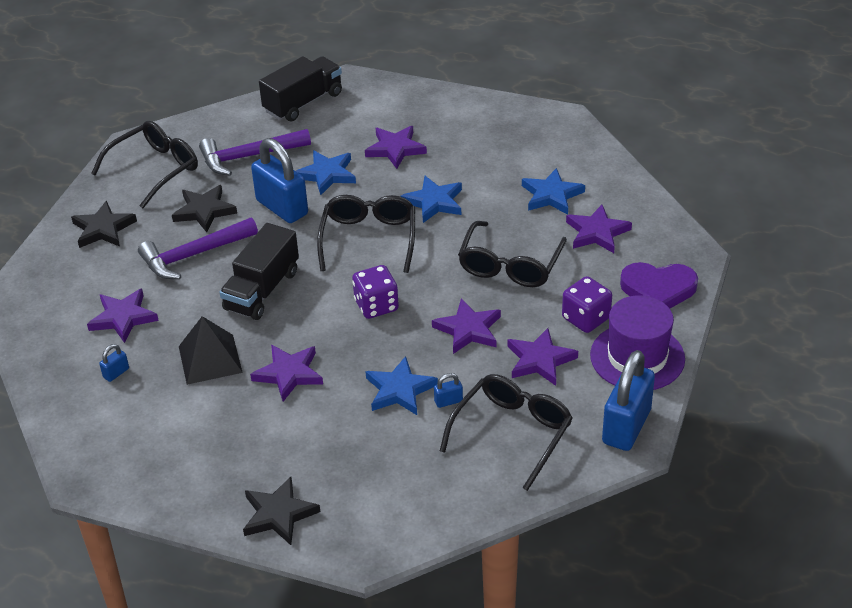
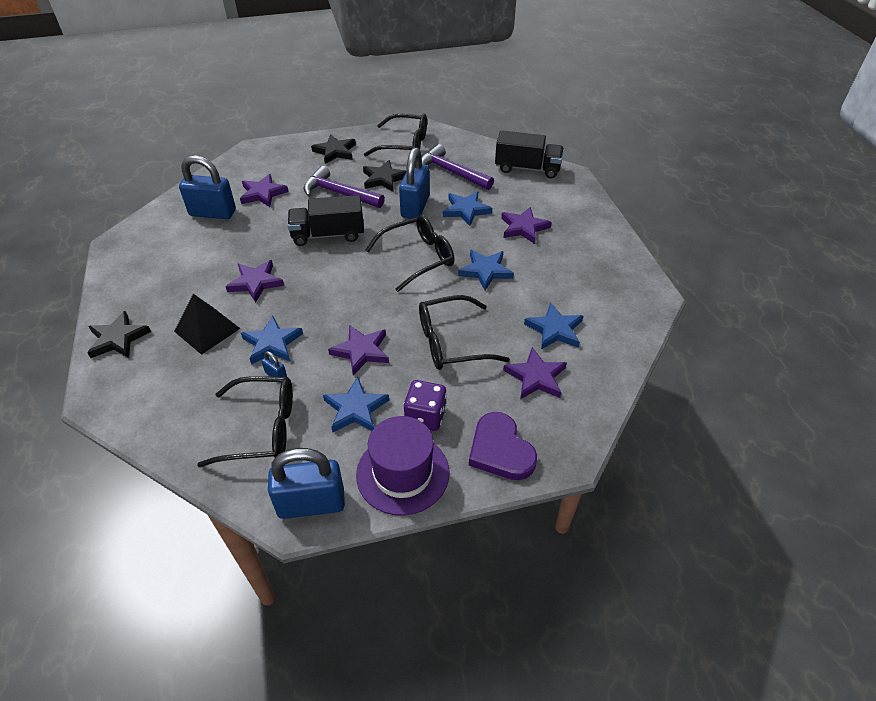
camera: 55 degrees right, 5 degrees up
(116, 373) = (213, 213): blue padlock -> blue padlock, size x2.42
(210, 359) = (248, 243): black pyramid -> black pyramid (207, 330)
(376, 305) = (352, 292): purple dice -> none
(540, 360) = (355, 409): purple star -> blue star

